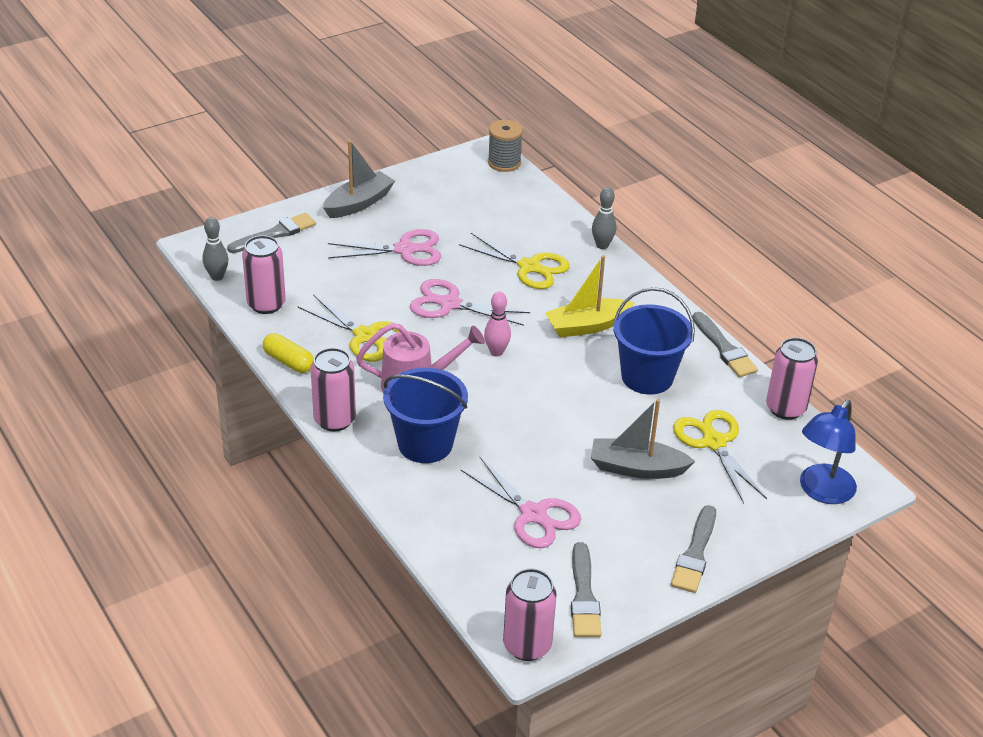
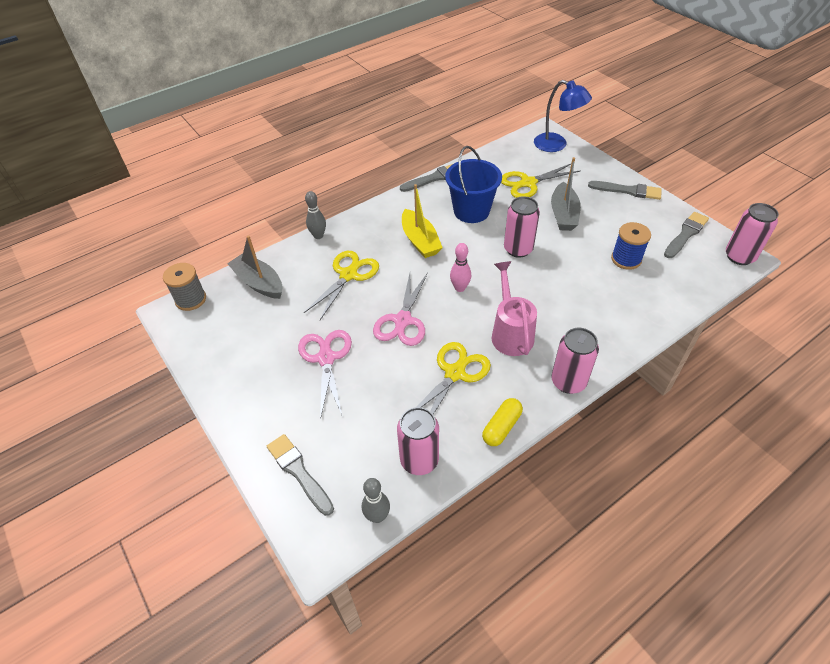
camera: 90 degrees left, 10 degrees up
(359, 203) = (247, 403): grey boat -> grey boat (259, 283)
(425, 444) = (577, 321): blue bucket -> none
(533, 514) = (626, 259): pink scissors -> blue spool
(584, 596) = (686, 234): grey brush -> grey brush turned 45 degrees counterclockwise
(785, 408) = (487, 155): pink can -> pink can (518, 249)

